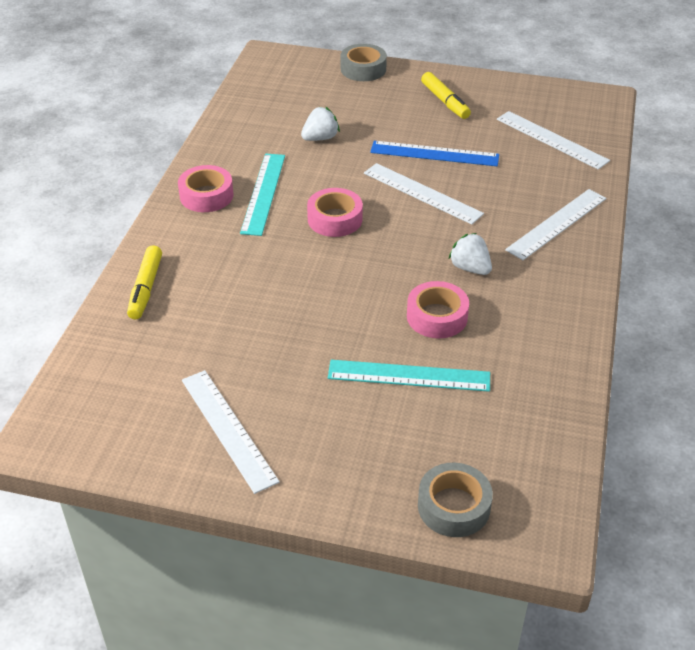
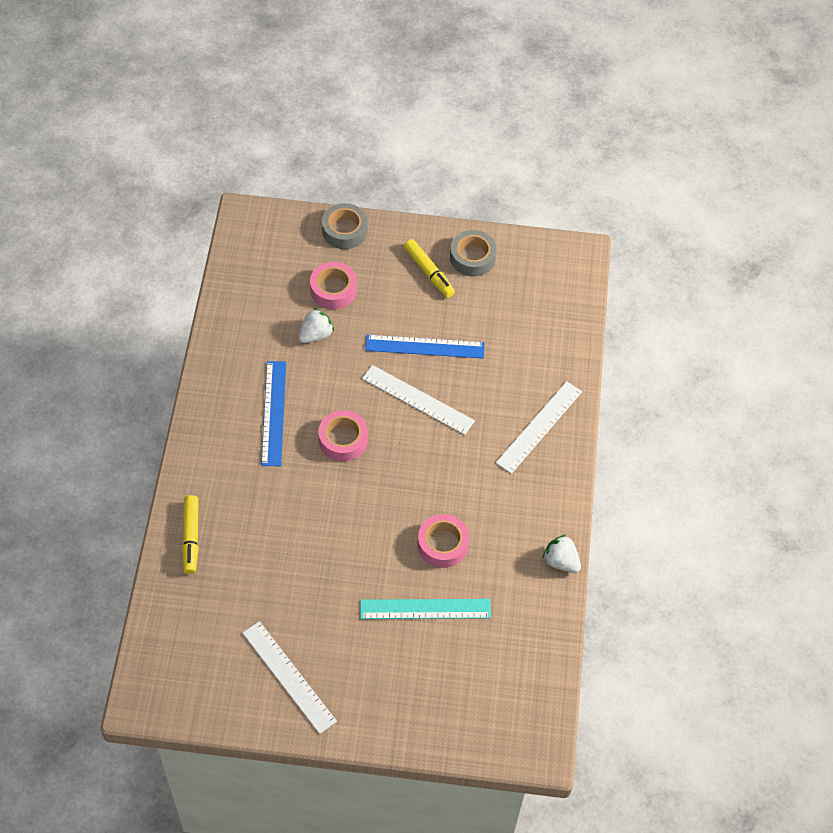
camera: 10 degrees left, 15 degrees up
(206, 195) = (222, 421): pink tape -> pink tape (333, 290)
(263, 193) = (274, 413): turquoise ruler -> blue ruler
(453, 506) = (470, 728): grey tape -> grey tape (472, 257)
(470, 268) = (466, 487): white strawberry -> white strawberry (561, 561)
(552, 139) = (532, 318): white ruler -> none

